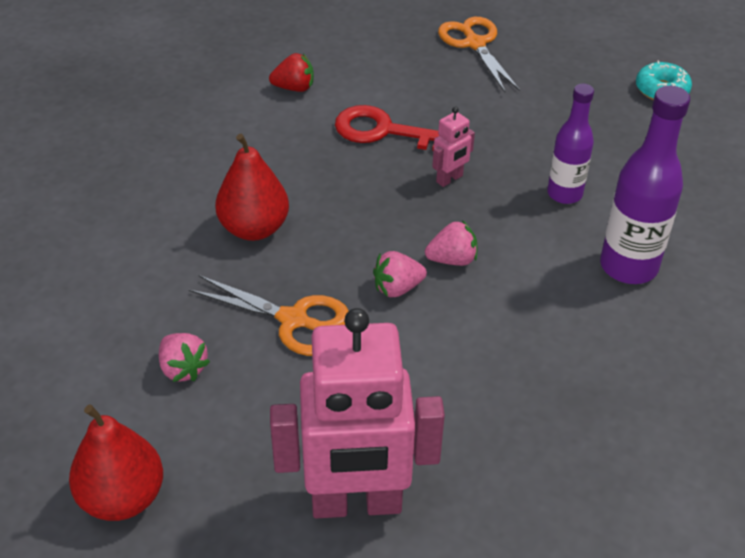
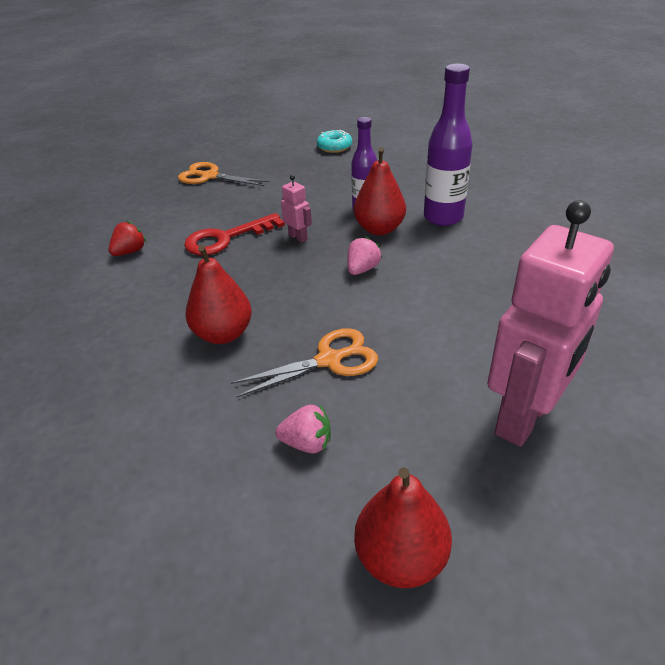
camera: 45 degrees left, 5 degrees down
(397, 288) = (358, 301): pink strawberry -> none
(449, 179) = (298, 237): pink robot -> pink robot turned 45 degrees counterclockwise
(539, 229) = (379, 229): none -> red pear

